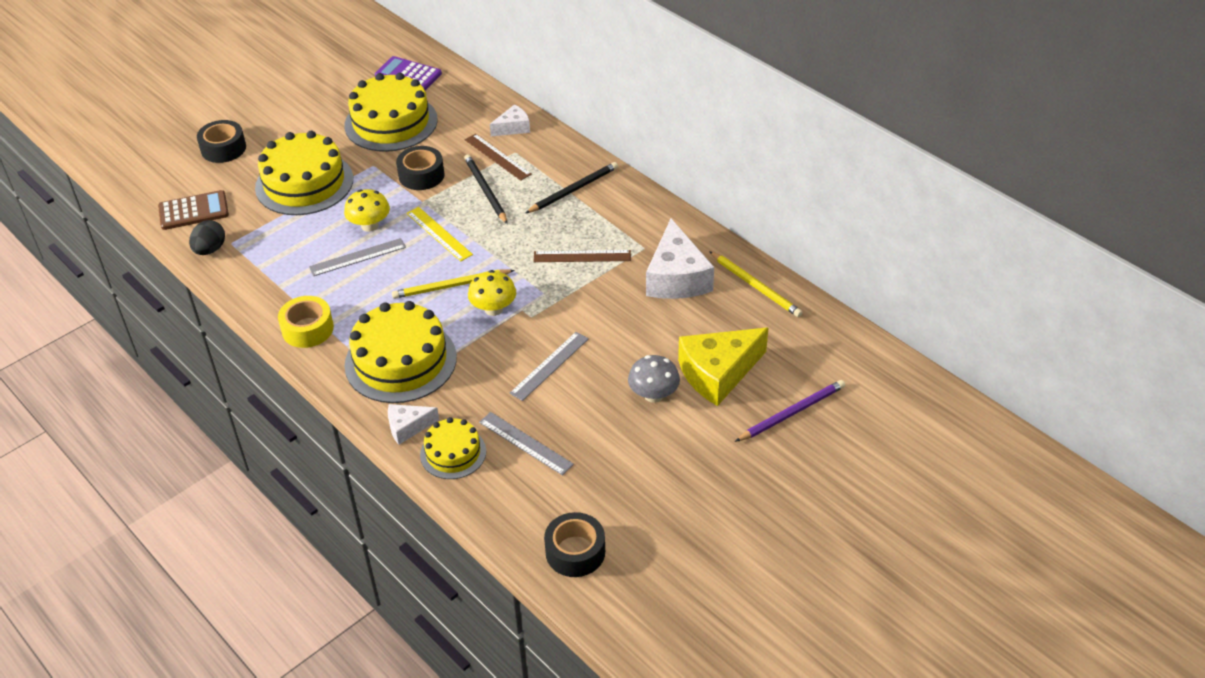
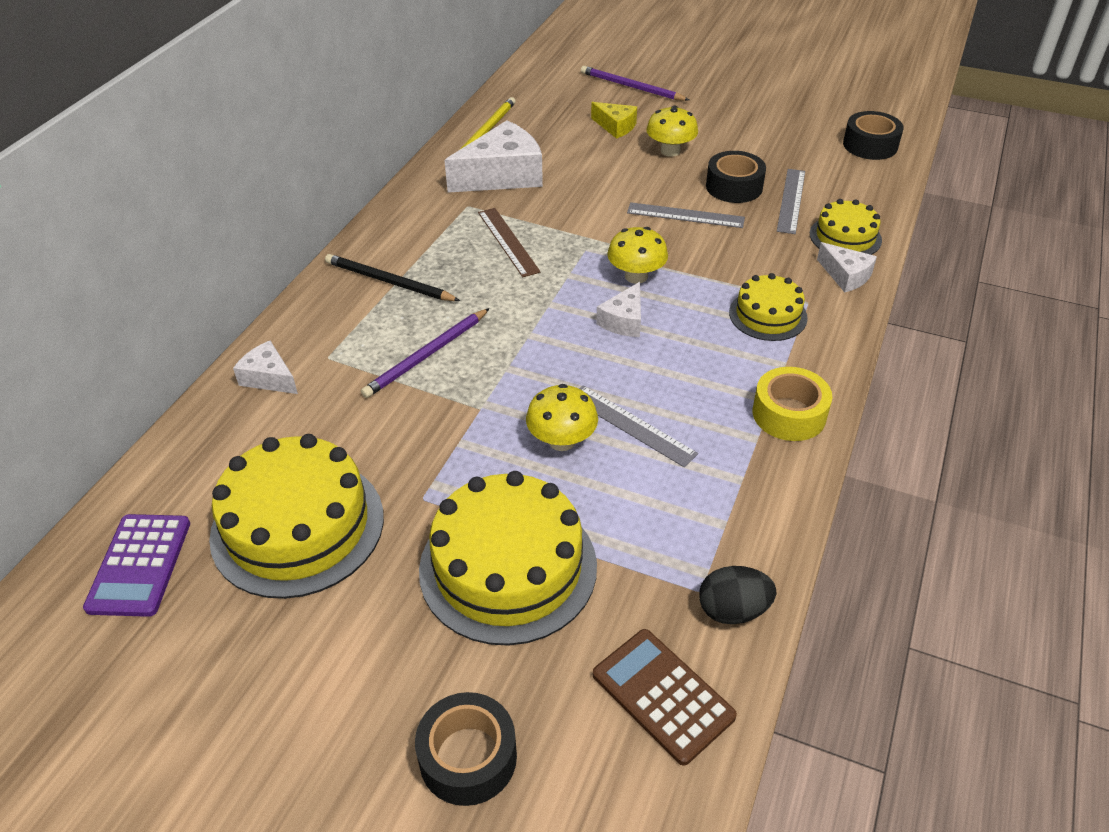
camera: 115 degrees left, 0 degrees up
(400, 361) = (768, 315): yellow cake -> yellow cake, size x0.55
(421, 175) = (422, 432): black tape -> black tape (734, 187)
(439, 234) = (537, 366): yellow ruler -> none
(451, 286) = (624, 321): yellow pencil -> white cheese
(485, 190) = (426, 355): black pencil -> purple pencil
(497, 157) = (346, 370): brown ruler -> none
(653, 395) = (670, 151): grey mushroom -> yellow mushroom
(718, 373) = (615, 127): yellow cheese -> yellow cheese, size x0.53

